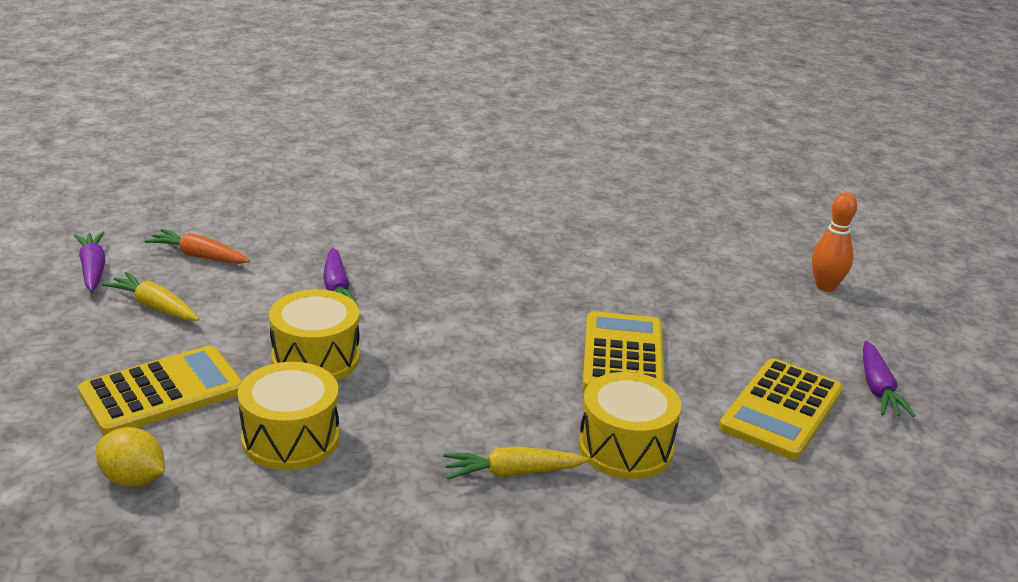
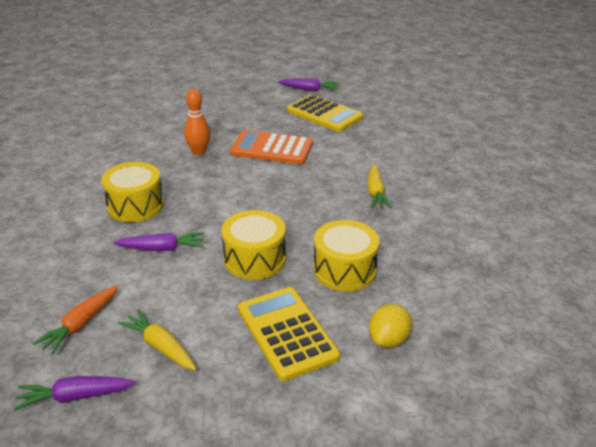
camera: 80 degrees left, 5 degrees up
(155, 307) = (160, 346): yellow carrot -> yellow carrot turned 90 degrees clockwise
(623, 356) = (272, 148): yellow calculator -> orange calculator
(625, 447) = (354, 158): yellow drum -> yellow drum (135, 206)
(825, 286) = (216, 85): orange bowling pin -> orange bowling pin (199, 152)

